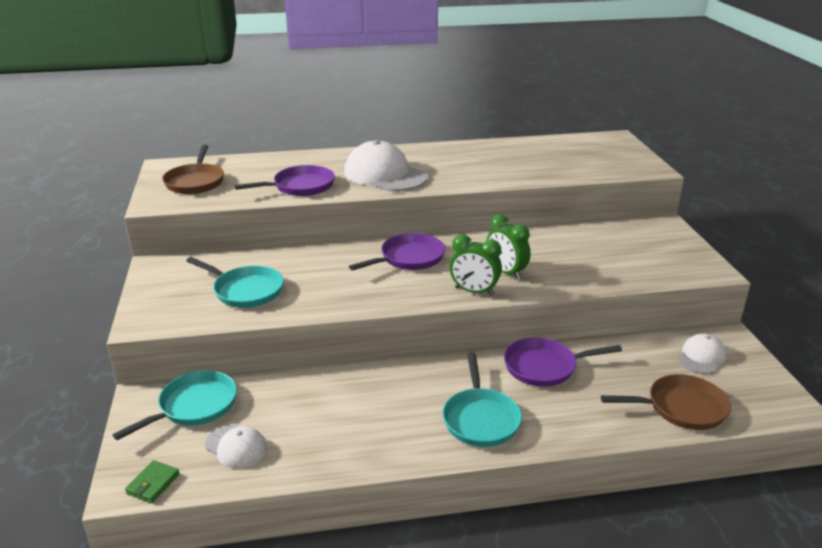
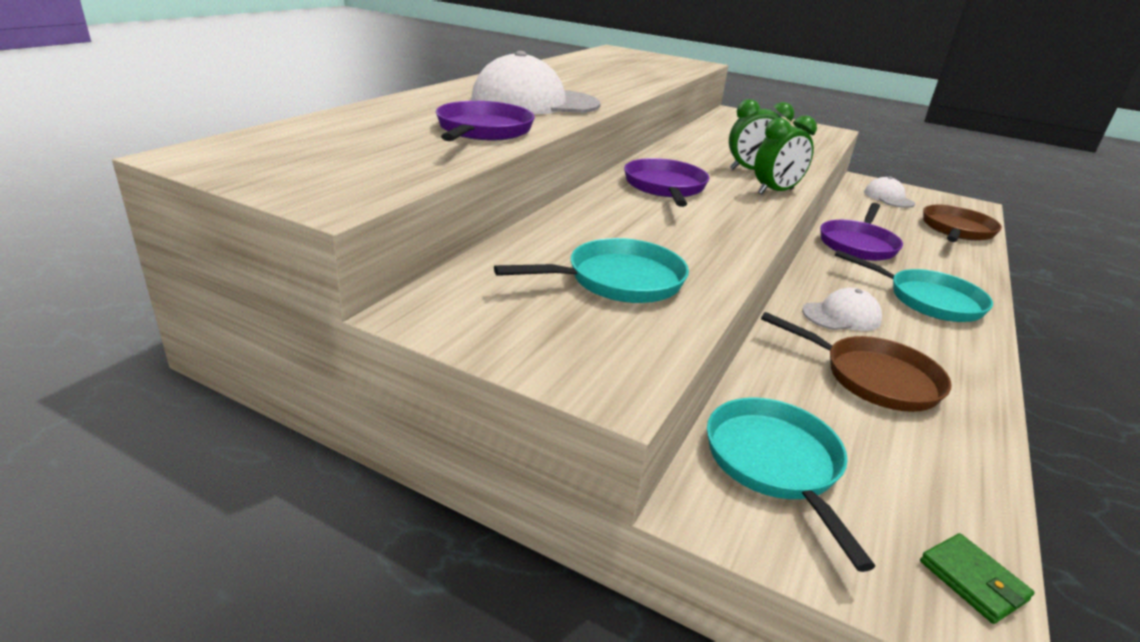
camera: 55 degrees left, 0 degrees up
(195, 182) = (317, 160): brown pan -> brown pan (873, 378)
(236, 447) = (906, 463): white cap -> white cap (841, 316)

